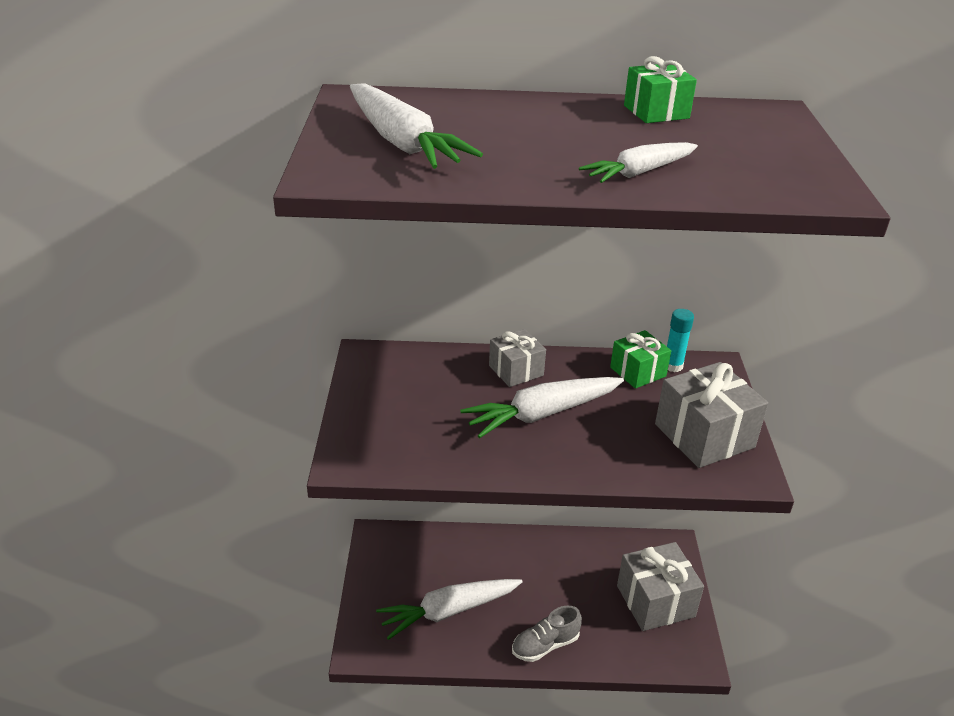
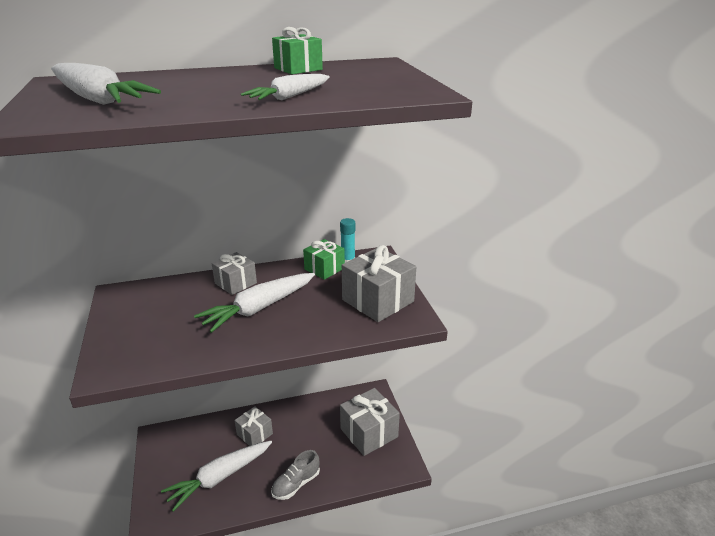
camera: 15 degrees left, 5 degrees down
(500, 565) = (254, 434): none -> grey gift

